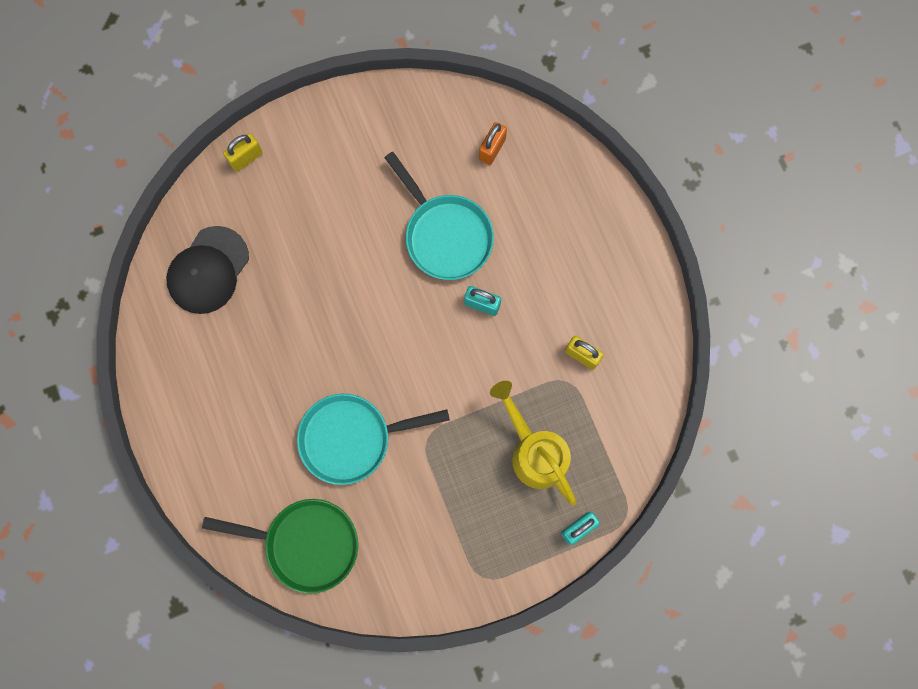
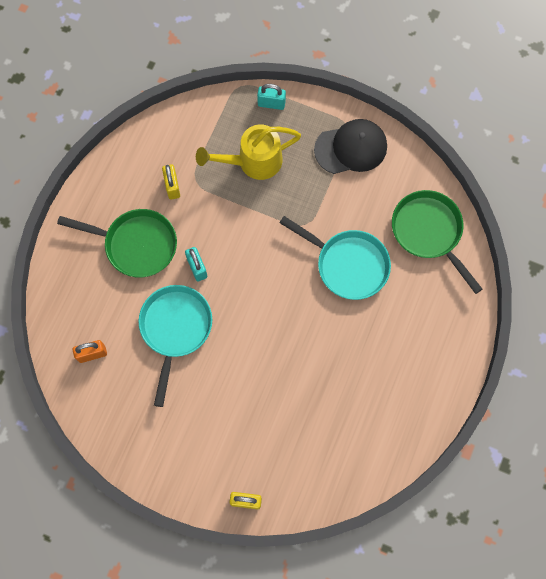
camera: 135 degrees left, 5 degrees down
(208, 270) = (339, 448): black cap -> black cap (351, 148)
(534, 452) = (253, 161): yellow watering can -> yellow watering can turned 60 degrees clockwise
(556, 272) = (136, 245): none -> green pan

